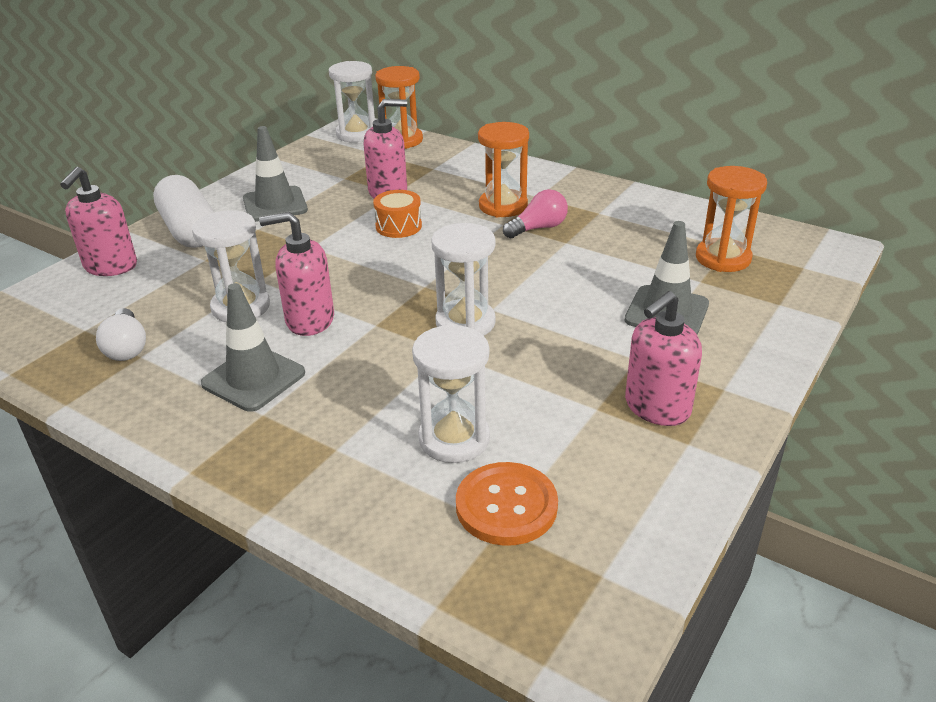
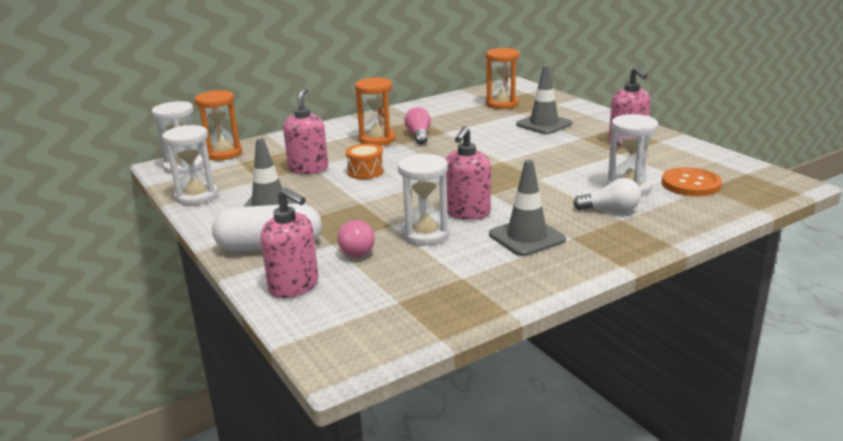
camera: 65 degrees left, 10 degrees down
(127, 348) = (445, 283): white light bulb -> white light bulb (611, 210)
(195, 276) = (356, 249): none -> pink light bulb
(465, 323) = (512, 169): white hourglass -> white hourglass (196, 196)

